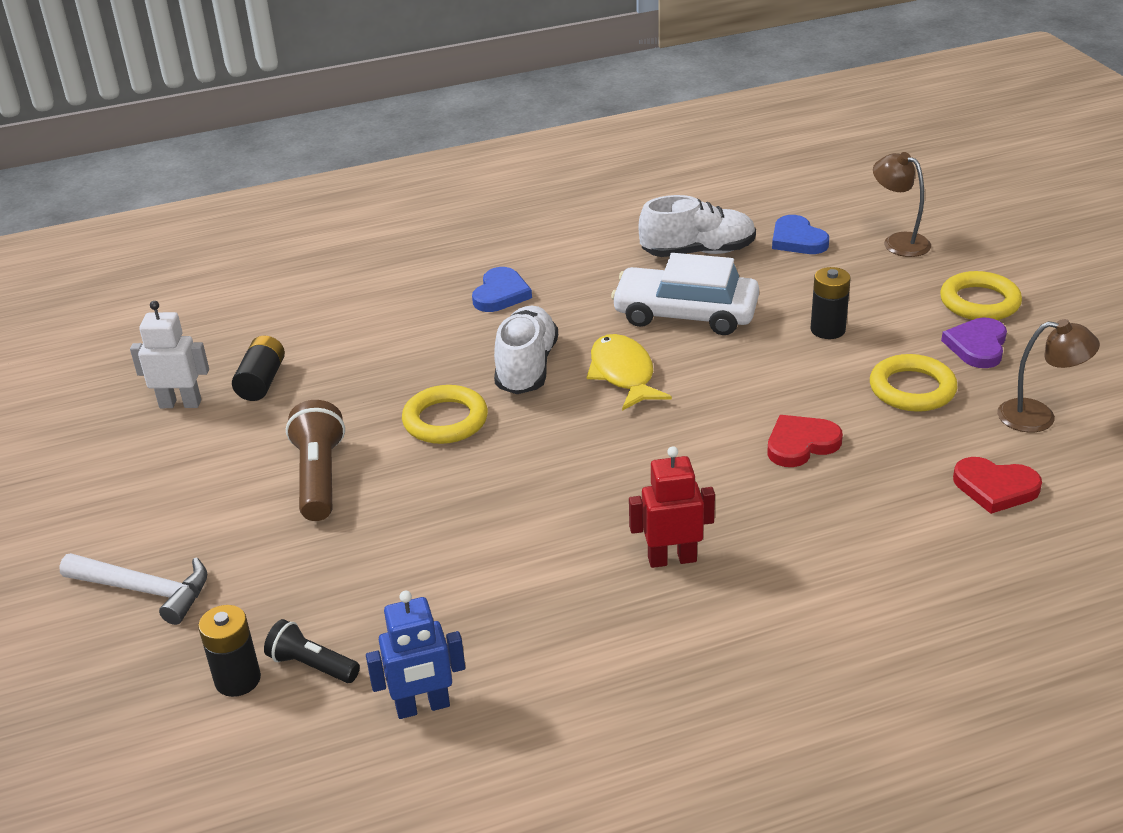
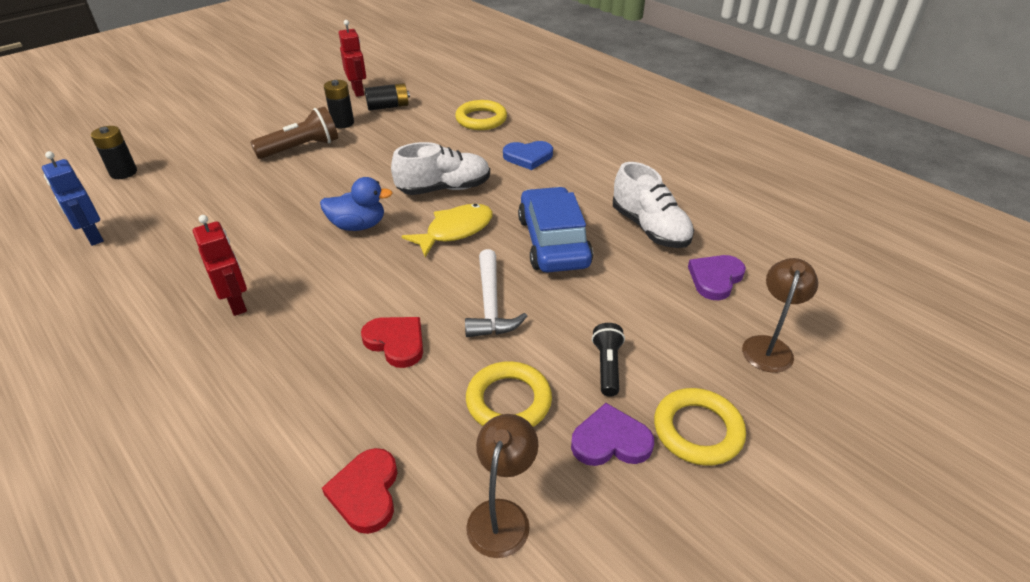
camera: 65 degrees right, 5 degrees up
(145, 590) = (196, 128): white hammer -> white hammer (491, 305)
(180, 403) = (358, 91): white robot -> red robot
(312, 665) = (133, 191): black flashlight -> black flashlight (607, 366)
(445, 420) = (371, 174): yellow ring -> yellow ring (481, 119)
(564, 445) = (358, 225): none -> blue duck
(685, 314) = (553, 242): white car -> blue car
(797, 240) = (715, 278): blue heart -> purple heart
(827, 330) = (577, 326): black battery -> black battery (342, 123)
(1038, 417) = (502, 515): brown lamp -> brown lamp turned 150 degrees counterclockwise

